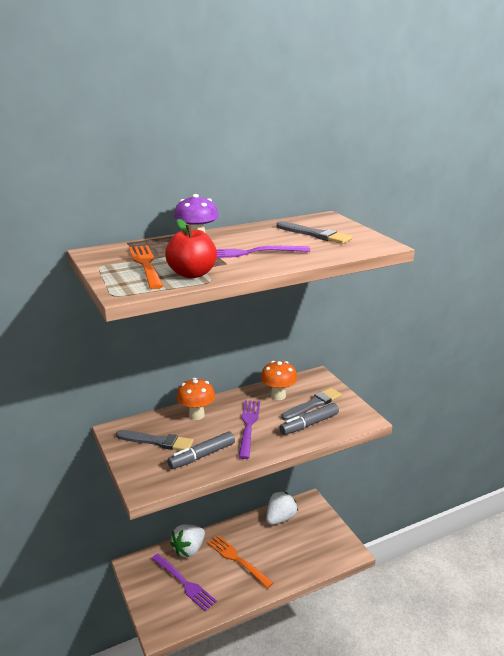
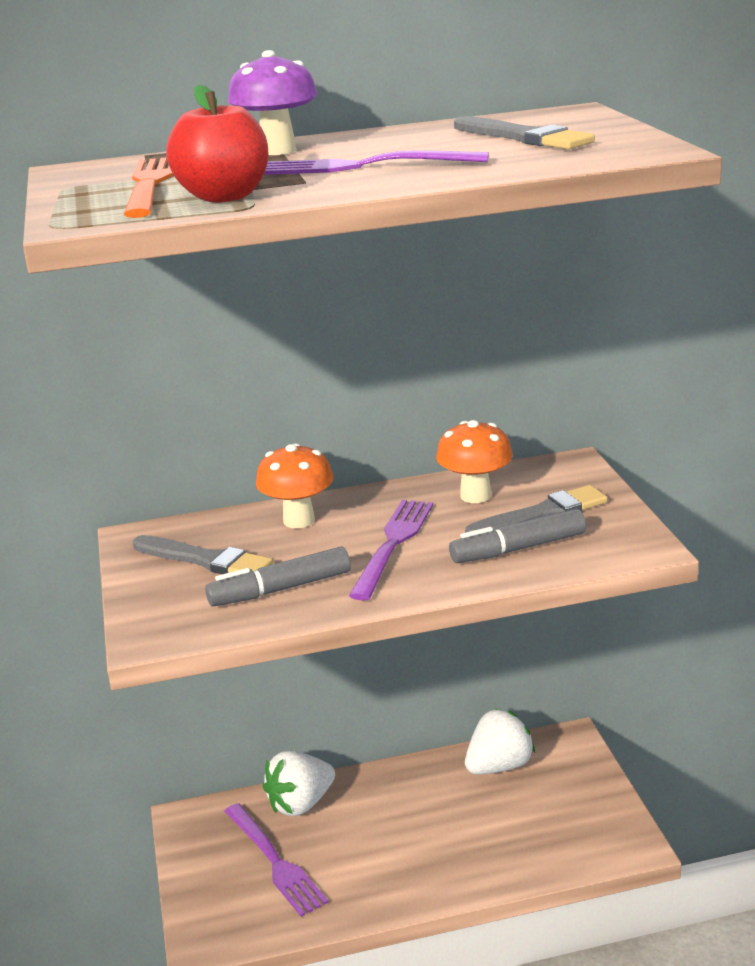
camera: 15 degrees right, 0 degrees up
(237, 560) = (390, 833): orange fork -> none

